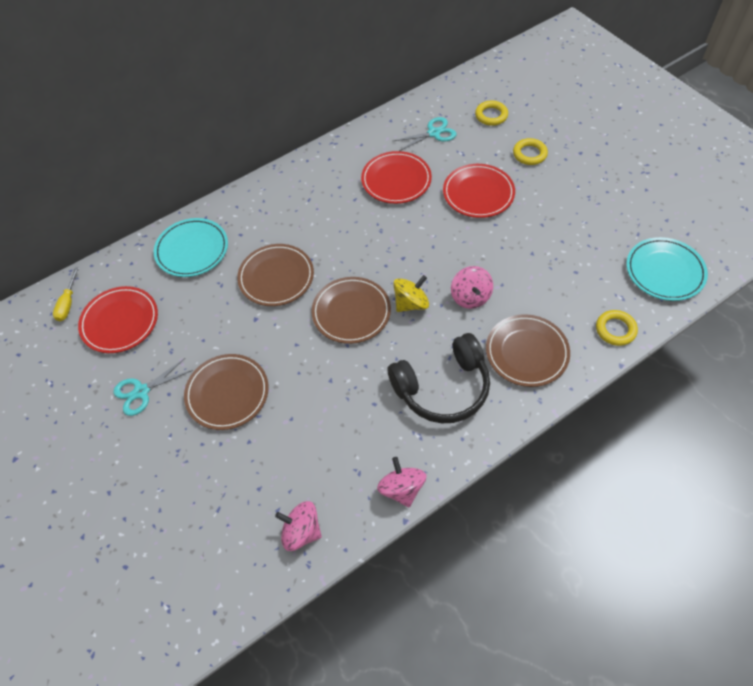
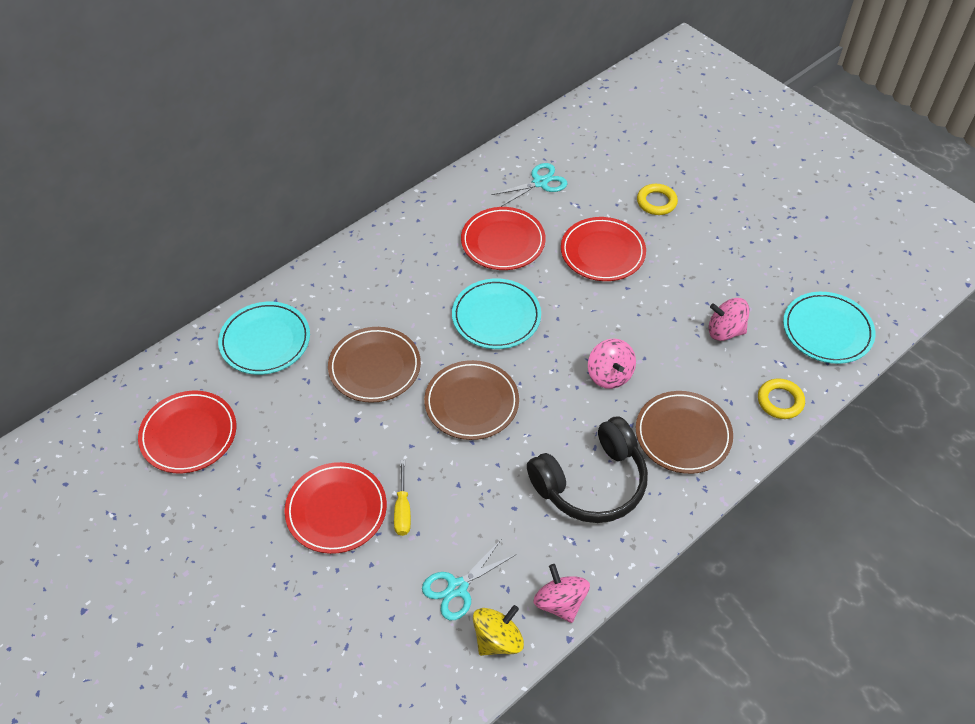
camera: 10 degrees left, 5 degrees down
(68, 303) = (118, 417): yellow screwdriver -> yellow screwdriver (403, 510)
(141, 391) = (230, 516): turquoise scissors -> turquoise scissors (457, 588)
(227, 393) = (336, 510): brown plate -> red plate
(301, 531) = (450, 662): pink spinning top -> pink spinning top (725, 331)
(382, 242) = (496, 317): none -> turquoise plate
(411, 303) = (541, 387): yellow spinning top -> yellow spinning top (498, 639)
(491, 115) = (605, 158): yellow ring -> none

